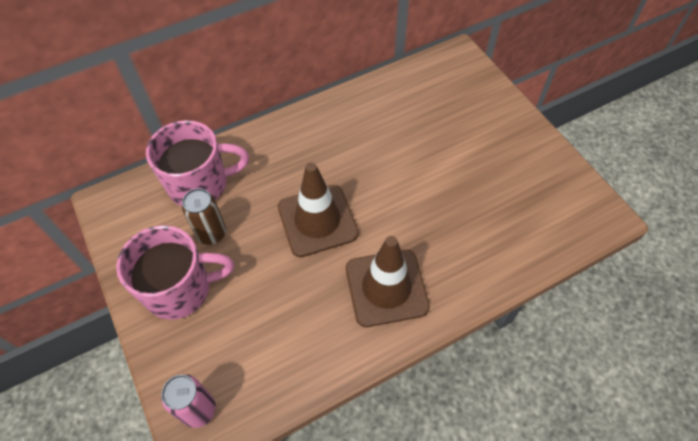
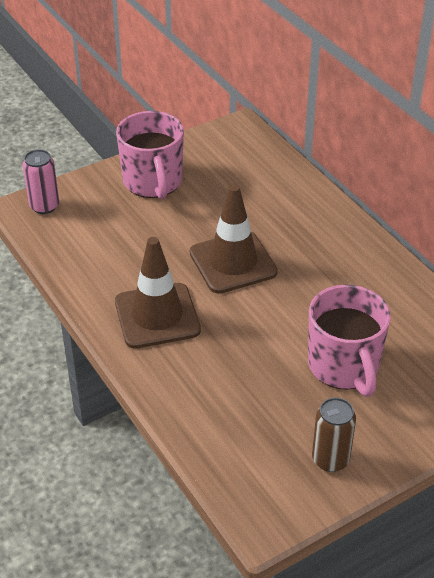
camera: 85 degrees right, 15 degrees down
(200, 184) = (267, 179): pink mug -> pink mug (344, 366)
(211, 233) = (212, 193): brown can -> brown can (330, 459)

